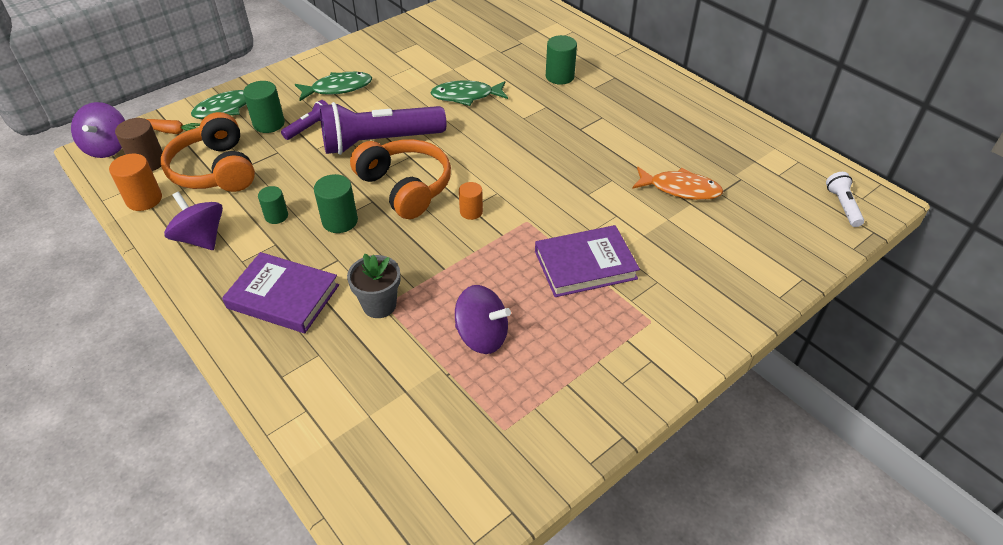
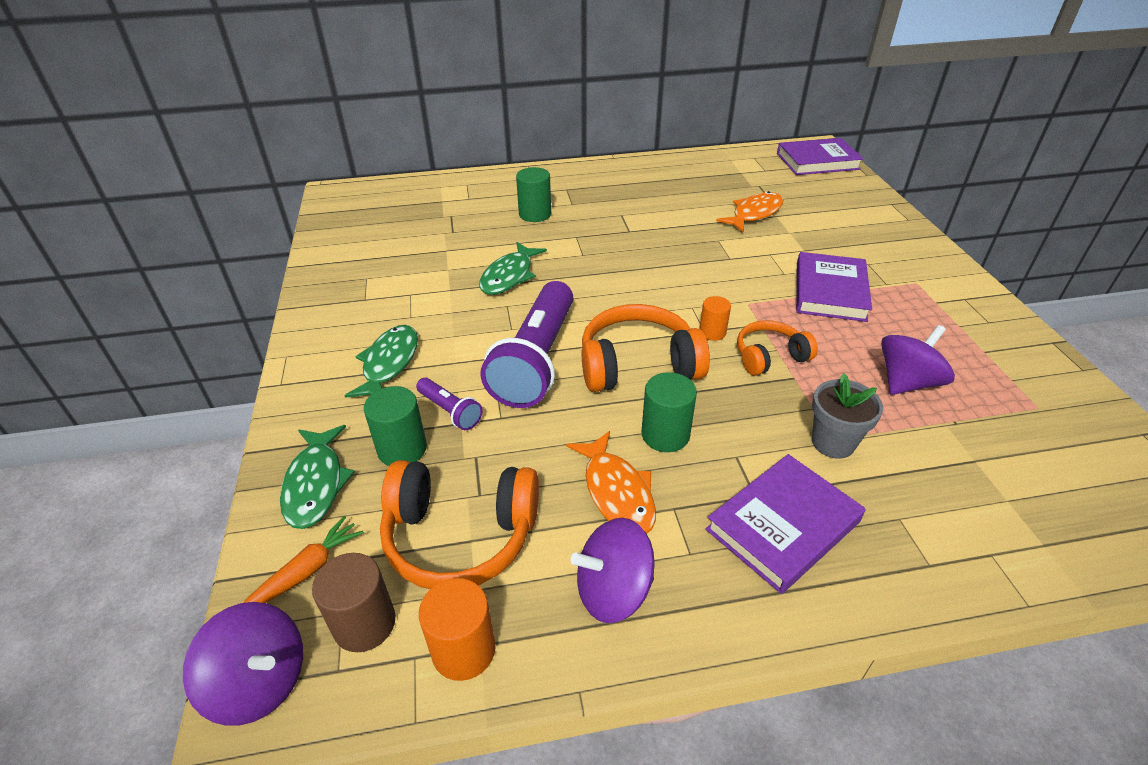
camera: 60 degrees left, 5 degrees down
(276, 216) = (617, 492): green cylinder -> orange fish
(310, 127) = (450, 411): purple flashlight -> purple flashlight turned 150 degrees clockwise
(461, 250) = (770, 357): none -> orange headphones
(842, 206) = (817, 161): white flashlight -> purple book

